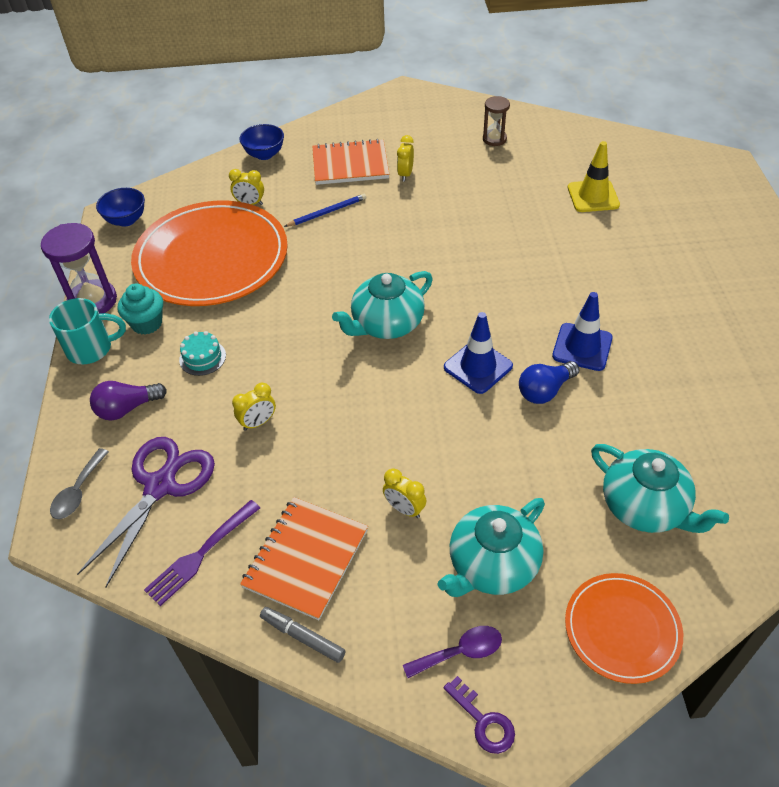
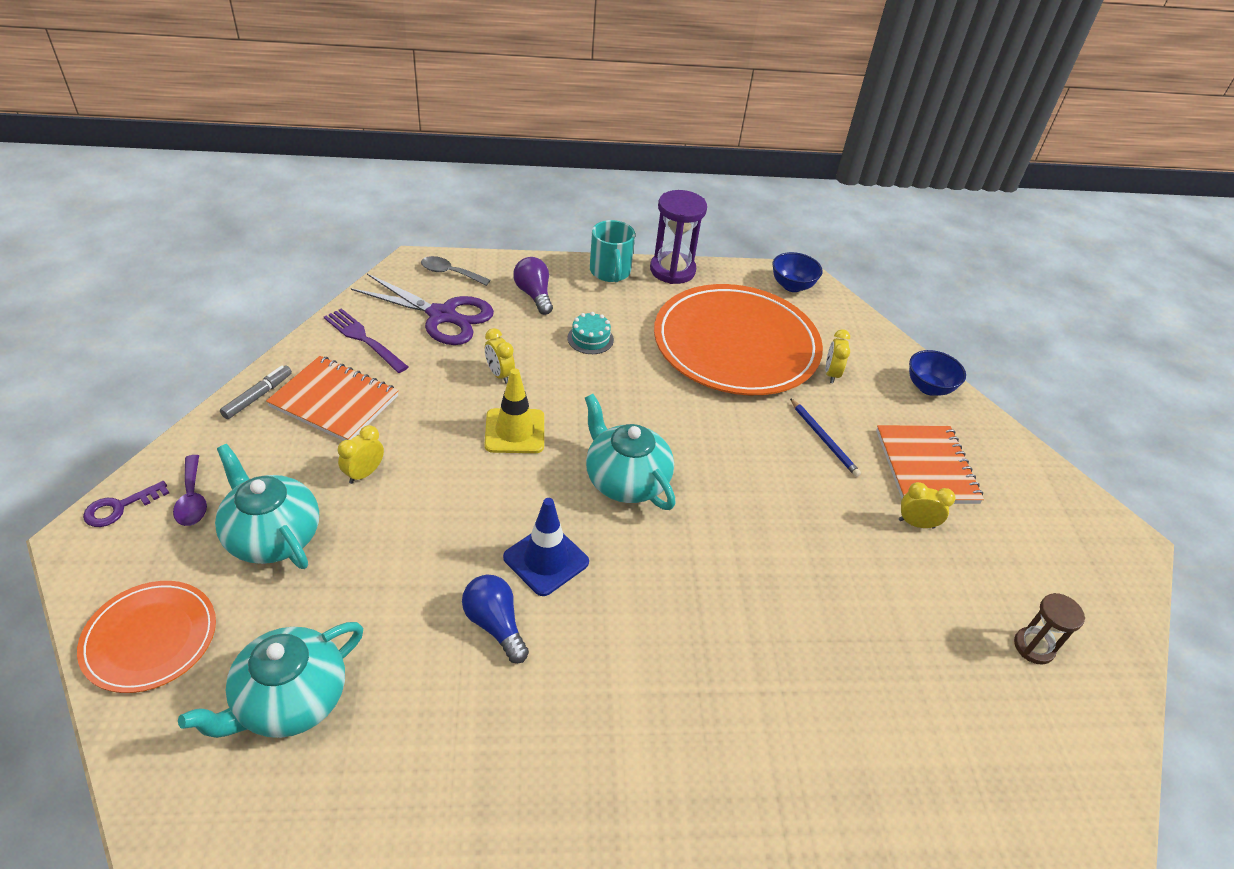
camera: 85 degrees right, 5 degrees down
(147, 323) = (640, 303): turquoise cupcake -> none
(582, 347) = (565, 683): blue traffic cone -> none
(593, 196) = (907, 771): yellow traffic cone -> yellow traffic cone (515, 431)

